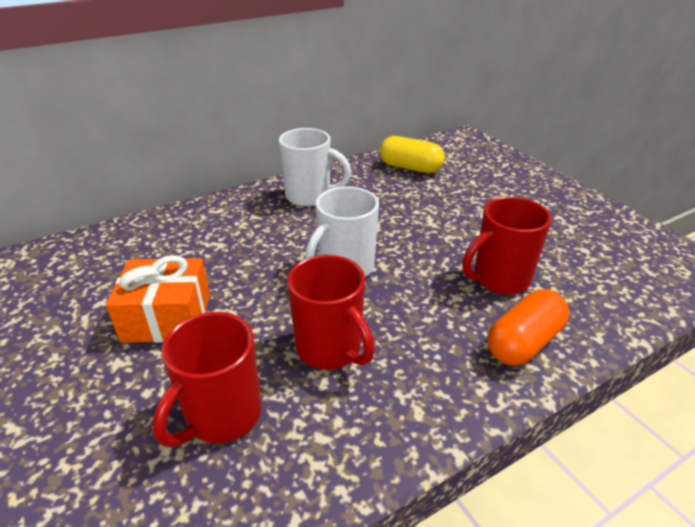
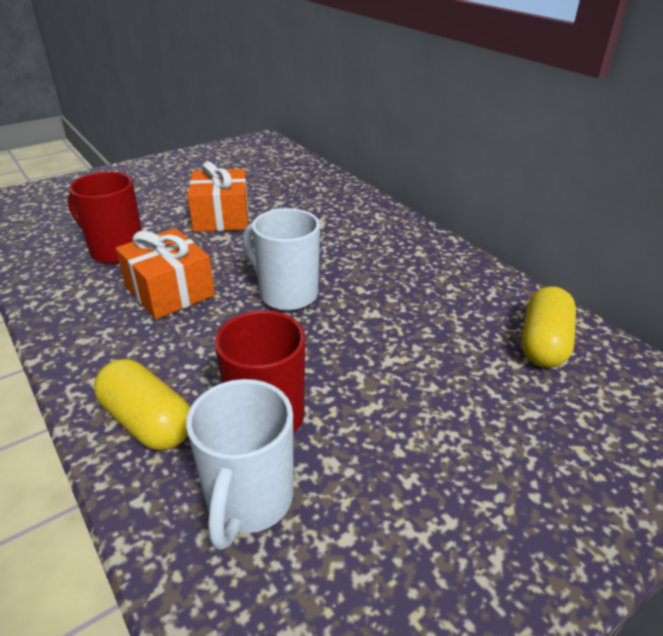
camera: 85 degrees right, 0 degrees up
(310, 196) = (424, 264): white mug -> white mug (249, 501)
(330, 349) = (169, 291): red mug -> orange gift
(523, 342) = (147, 422): orange capsule -> yellow capsule

